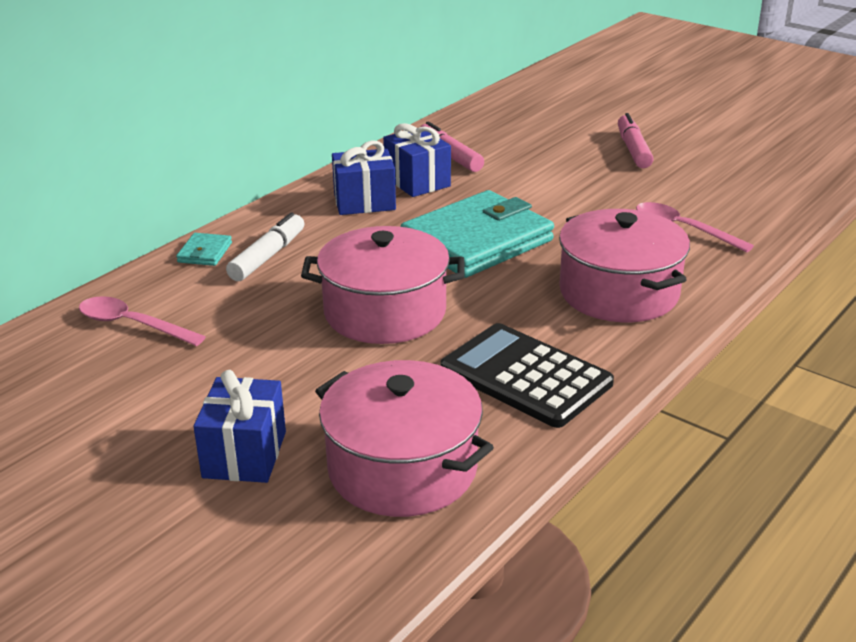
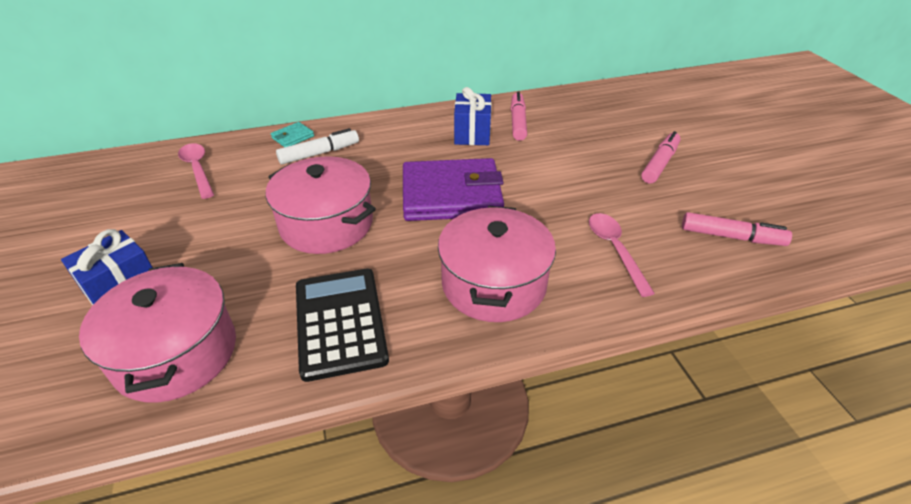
camera: 35 degrees right, 10 degrees up
(364, 202) = (421, 137): blue gift -> none
(477, 241) = (451, 195): turquoise wallet -> purple wallet
(758, 186) = (731, 237): none -> pink marker

